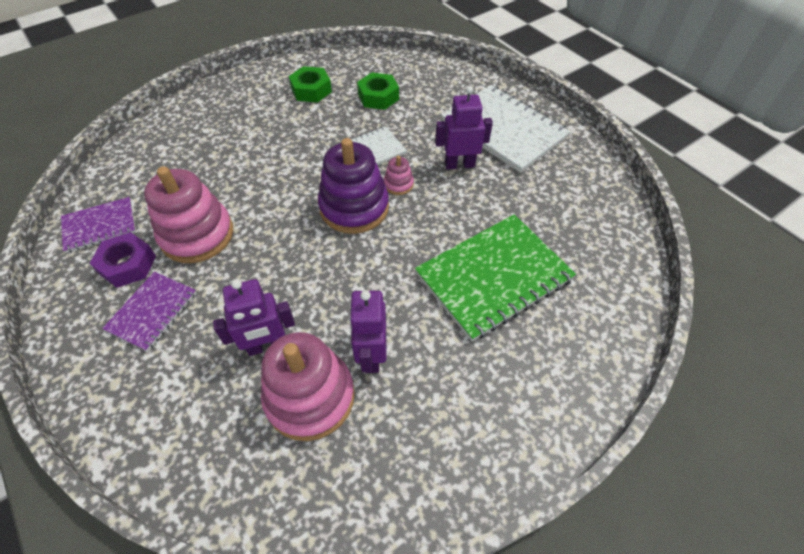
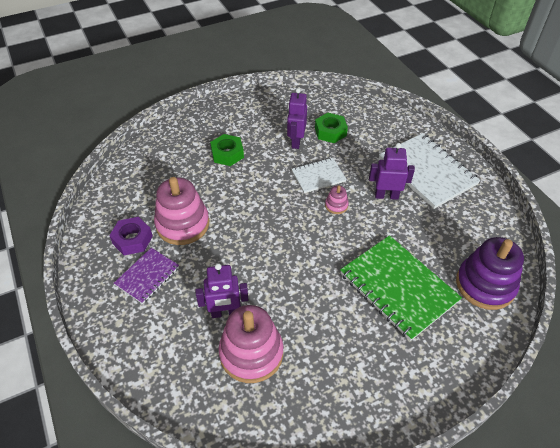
camera: 10 degrees right, 5 degrees down
(100, 226) = (114, 208): purple notebook -> none
(311, 90) = (278, 120): green nut -> green nut (227, 154)
(354, 207) = (300, 219): purple stacking toy -> purple stacking toy (485, 285)
(371, 355) = (298, 331): purple robot -> purple robot (296, 141)
(493, 277) = (398, 287): green notebook -> green notebook turned 75 degrees clockwise

